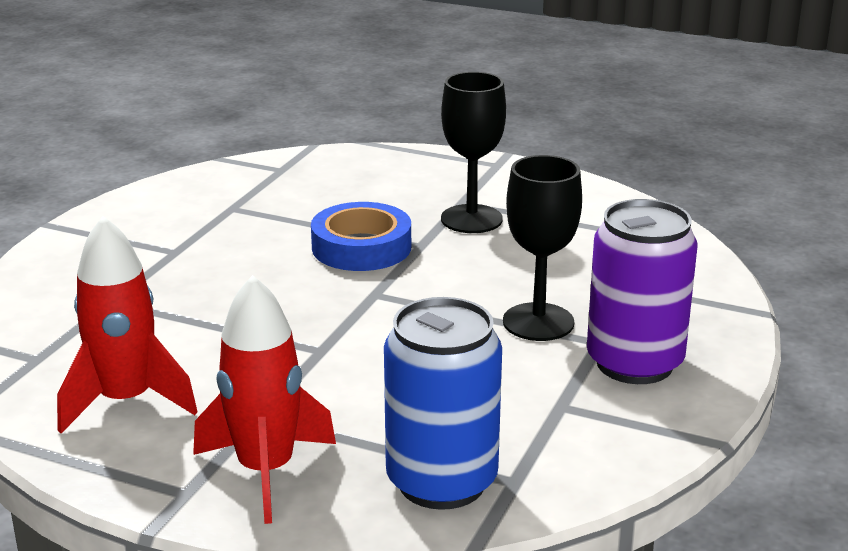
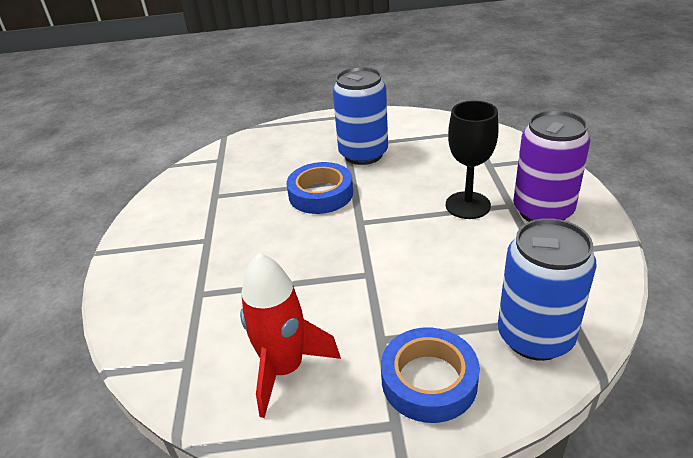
camera: 25 degrees left, 10 degrees up
(266, 471) = (429, 380): red rocket -> blue tape
(471, 219) = (363, 154): black goblet -> blue can

